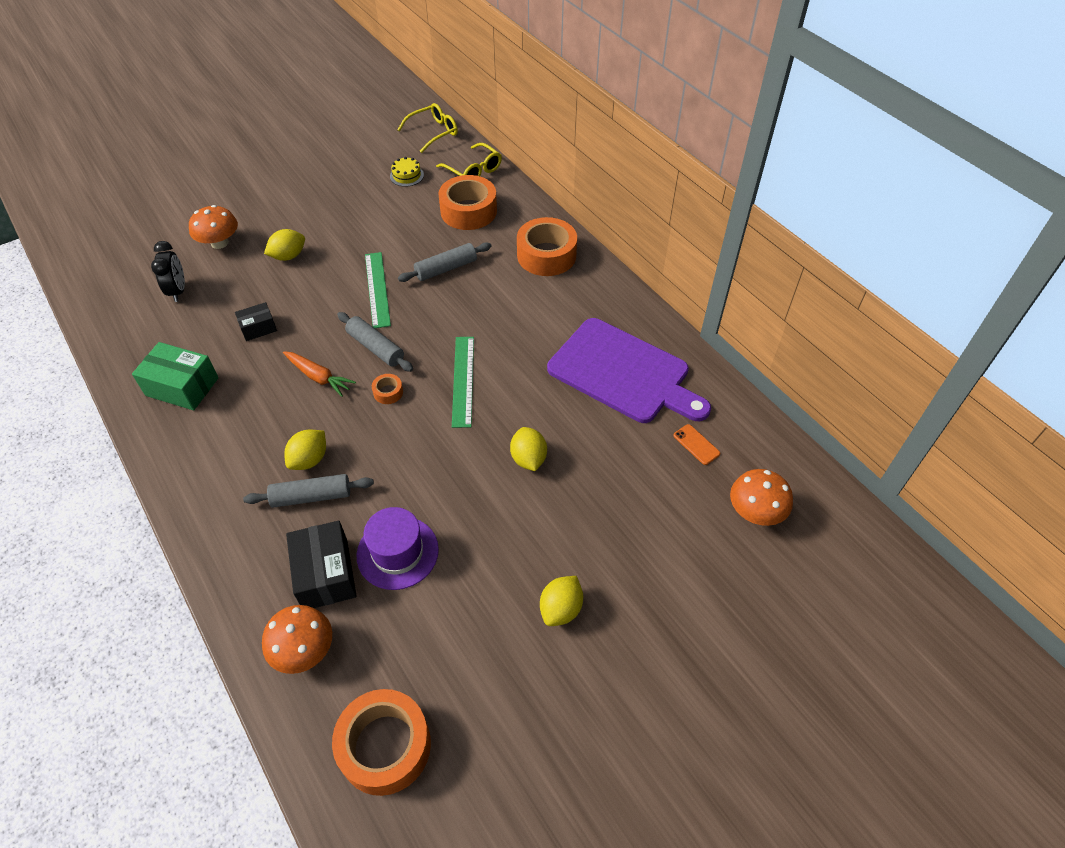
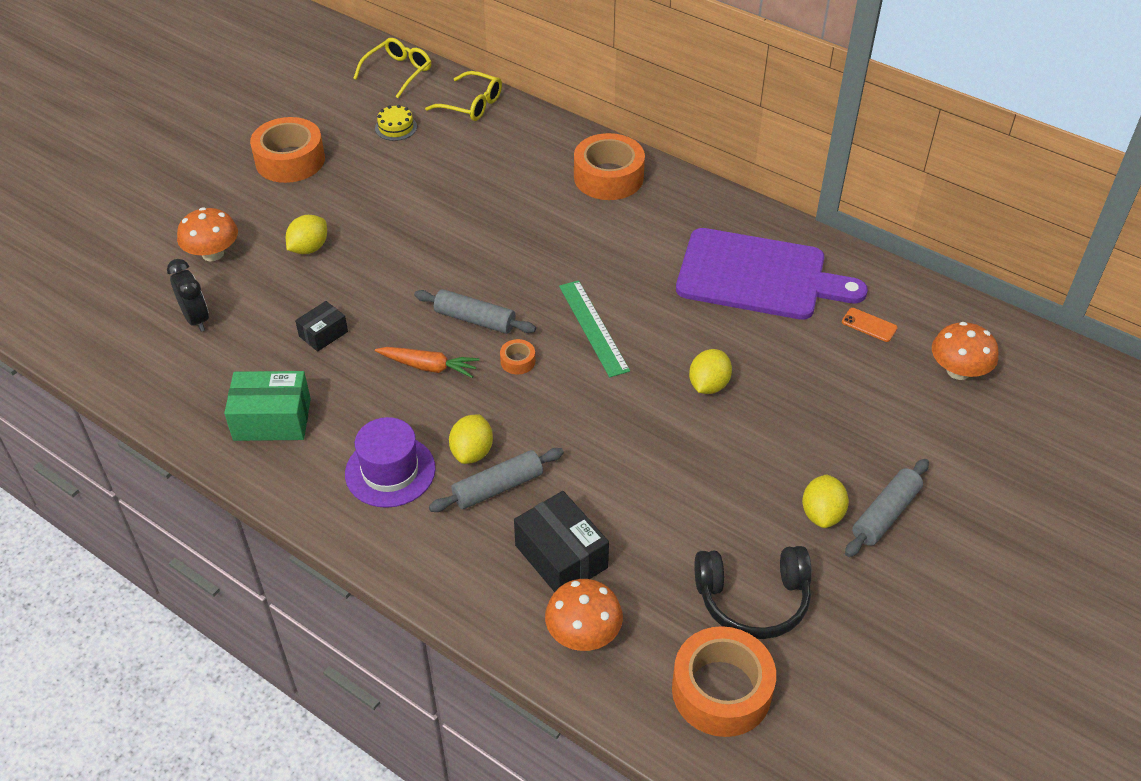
camera: 20 degrees left, 5 degrees down
(377, 289) = (438, 258): green ruler -> none
(397, 552) = (625, 513): purple hat -> purple hat (390, 471)
(446, 269) = (504, 218): grey rolling pin -> grey rolling pin (885, 514)
(458, 669) = (753, 600): none -> black headphones
(468, 211) = (493, 150): orange tape -> orange tape (290, 160)
(528, 459) = (708, 385): yellow lemon -> yellow lemon turned 60 degrees clockwise

